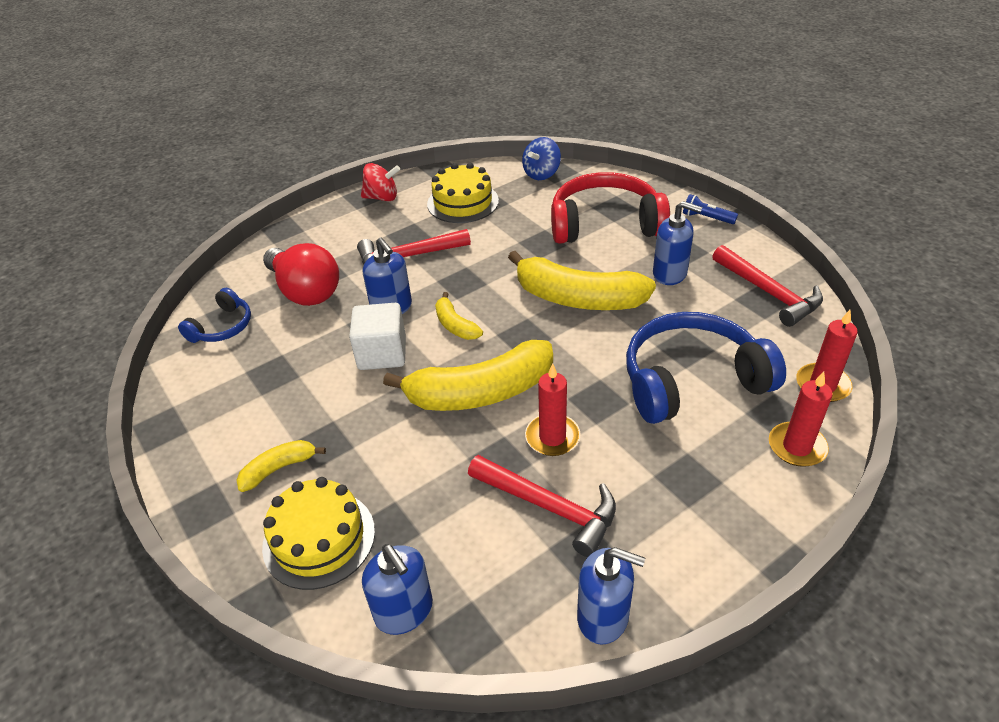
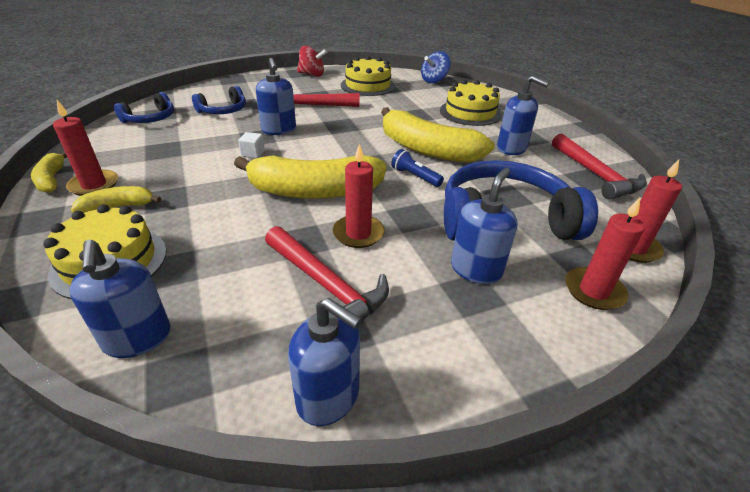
camera: 10 degrees right, 5 degrees down
(229, 446) = (94, 185): none -> red candle
(305, 291) = (223, 110): red light bulb -> blue headphones
(382, 353) = (253, 153): white cube -> white cube, size x0.48
(455, 325) = (320, 148): yellow banana -> yellow banana (52, 179)
(605, 224) = (470, 112): red headphones -> yellow cake
(683, 451) = (476, 269): none -> blue soap dispenser
(706, 218) = (555, 122): blue flashlight -> blue flashlight (415, 176)

